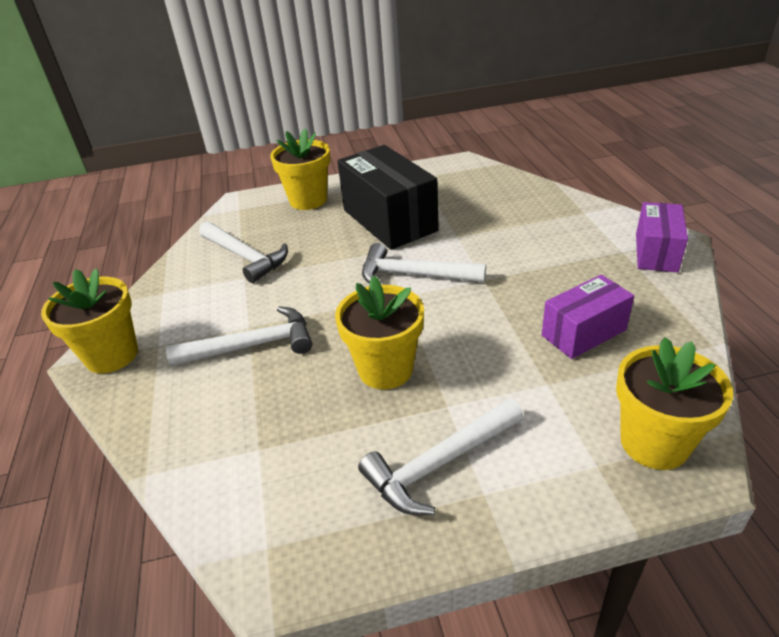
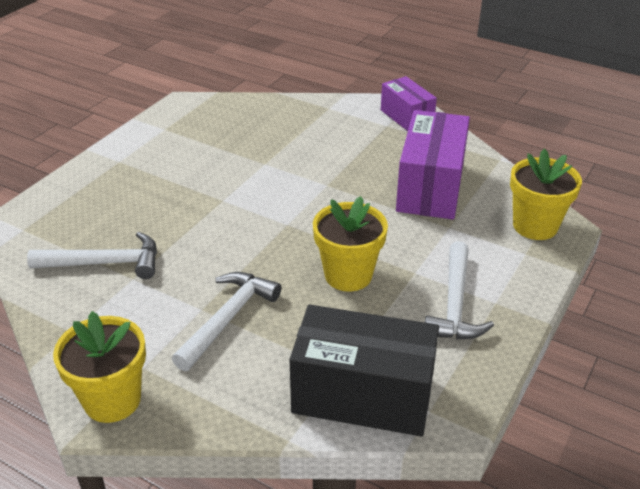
camera: 50 degrees left, 0 degrees up
(308, 200) = (86, 190): yellow flower pot -> none
(389, 220) = (192, 175): black box -> black box (362, 395)
(414, 275) = (274, 206): white hammer -> none
(583, 332) = (430, 187): purple box -> purple box, size x1.68

